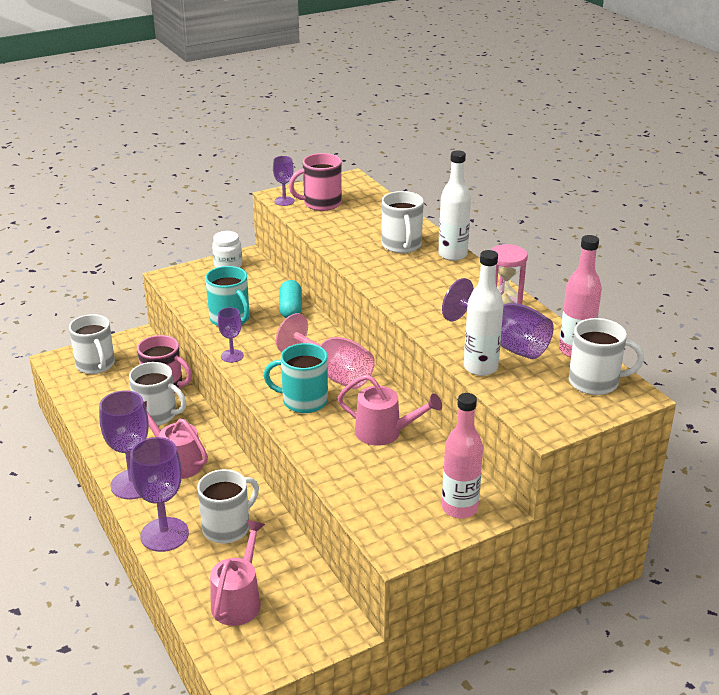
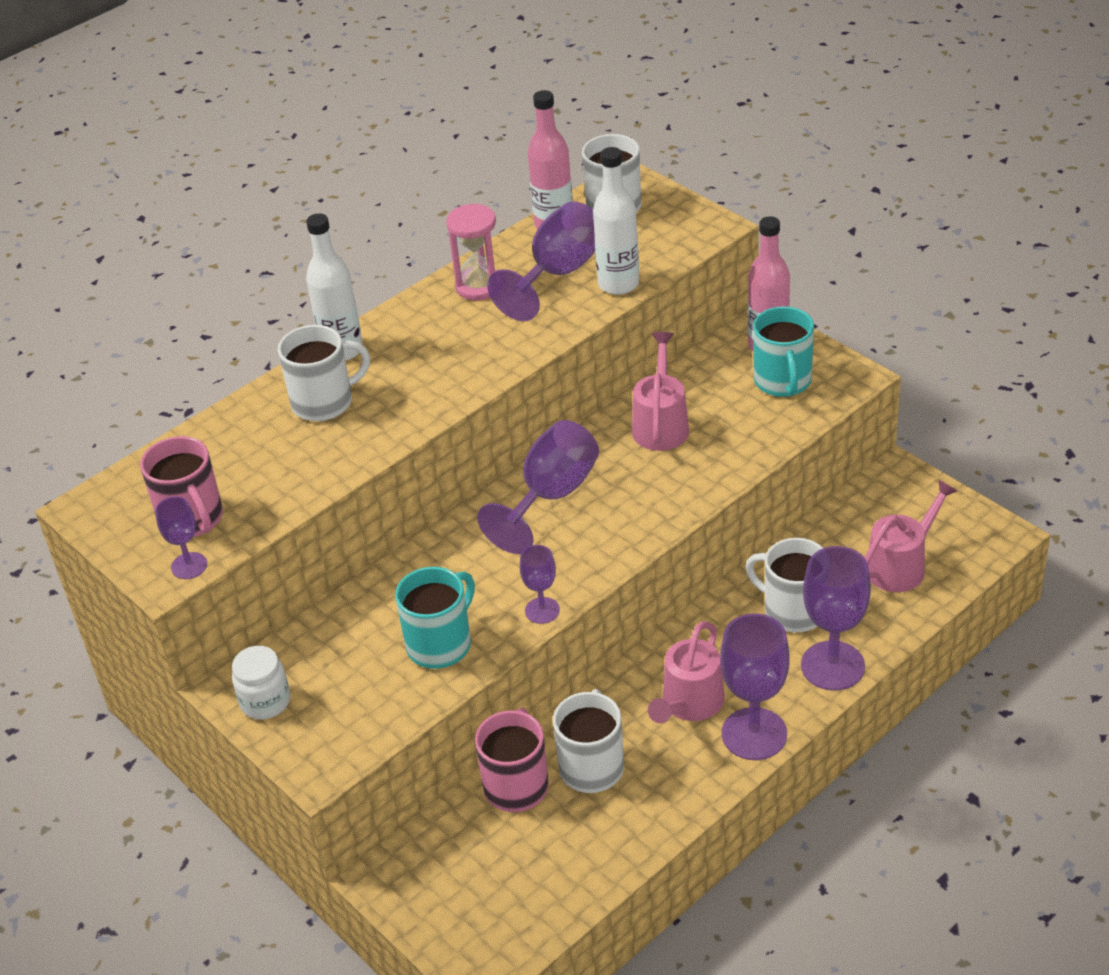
camera: 100 degrees left, 10 degrees up
(96, 365) = (481, 904): white mug -> none
(239, 600) = (901, 565): pink watering can -> pink watering can turned 135 degrees clockwise
(290, 308) = (391, 584): turquoise capsule -> none
(303, 401) = (624, 509): turquoise mug -> turquoise mug (783, 381)
(334, 374) = (551, 496): pink goblet -> purple goblet

